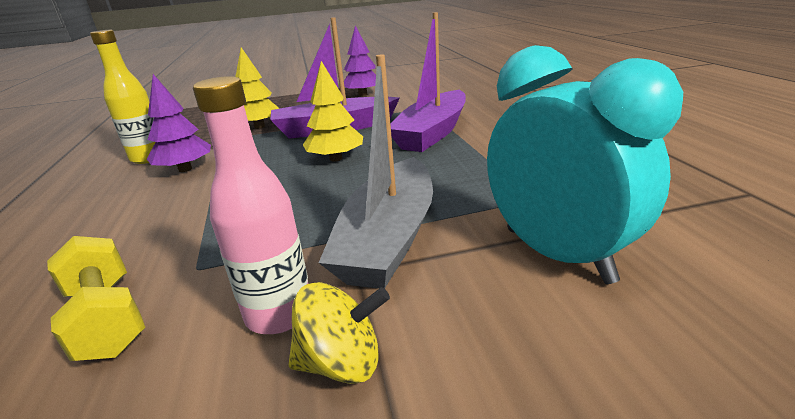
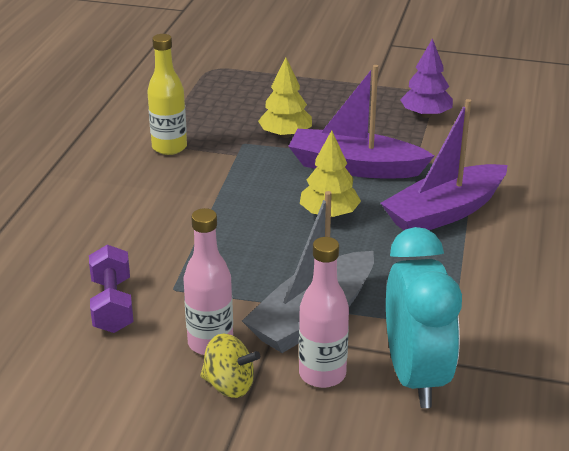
camera: 25 degrees right, 5 degrees up
(107, 318) = (112, 305): yellow dumbbell -> purple dumbbell
(185, 169) = (195, 177): purple tree -> none
(455, 294) = (322, 374): none -> pink bottle

